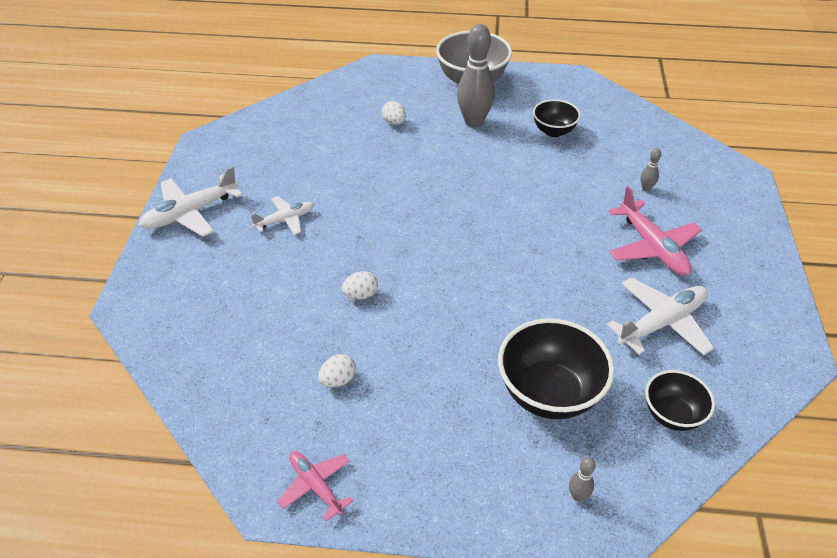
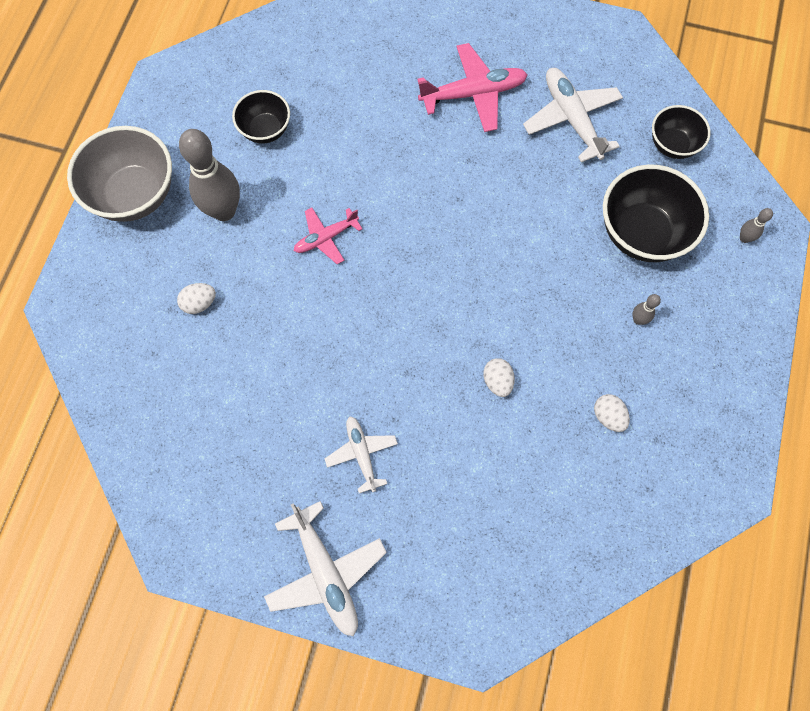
camera: 80 degrees left, 25 degrees up
(316, 486) = (724, 448): pink plane -> pink plane (326, 238)
(646, 188) = (386, 71): grey bowling pin -> grey bowling pin (638, 320)

